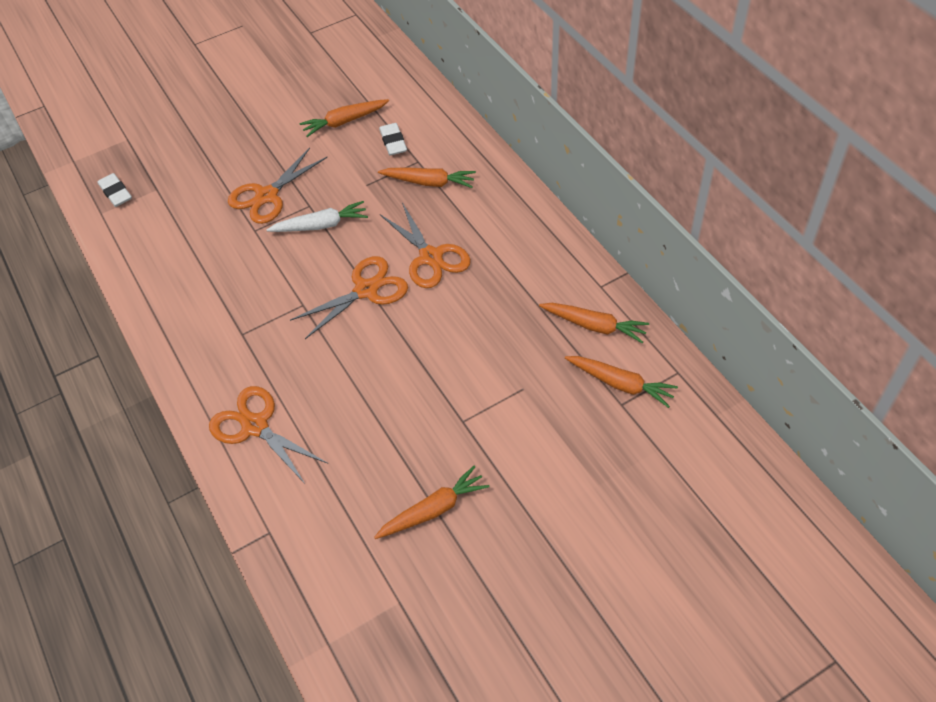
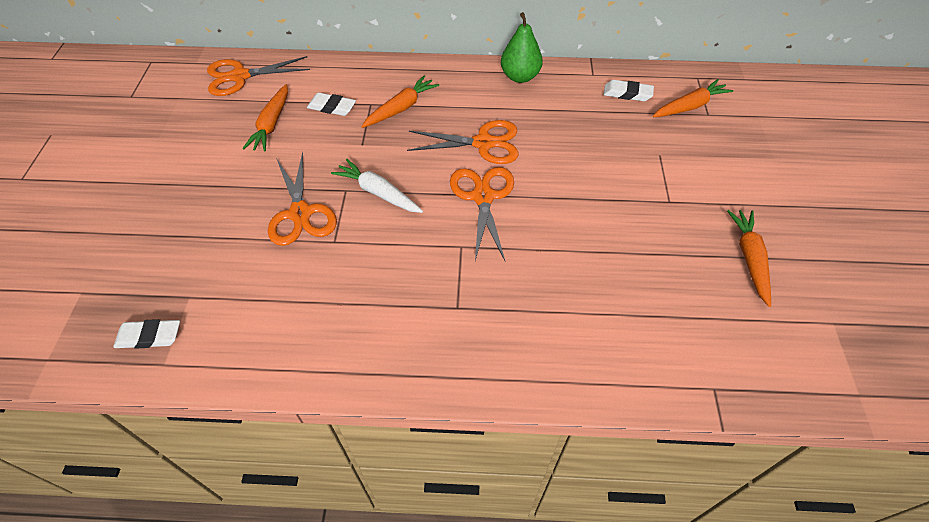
camera: 60 degrees left, 0 degrees up
(255, 426) = (580, 345): orange scissors -> orange scissors (240, 76)
(321, 225) = (378, 193): white carrot -> white carrot turned 75 degrees counterclockwise
(545, 235) = (520, 77): none -> green pear
(594, 326) = (627, 94): orange carrot -> white eraser

